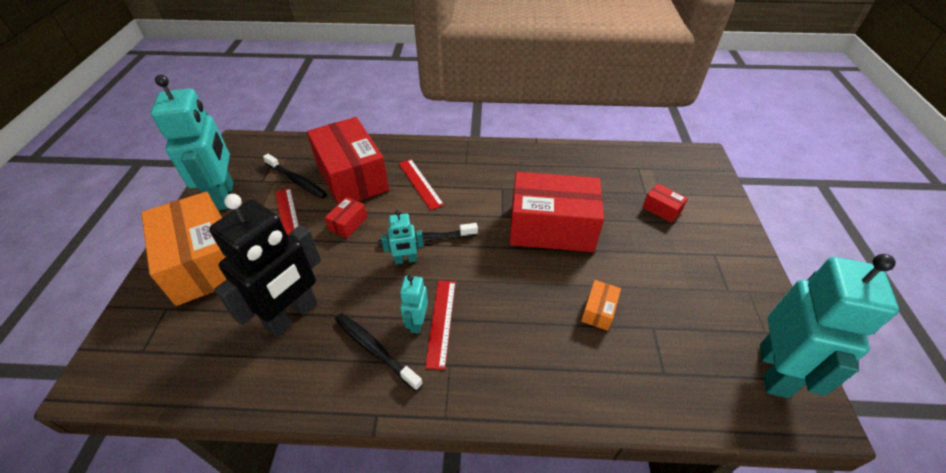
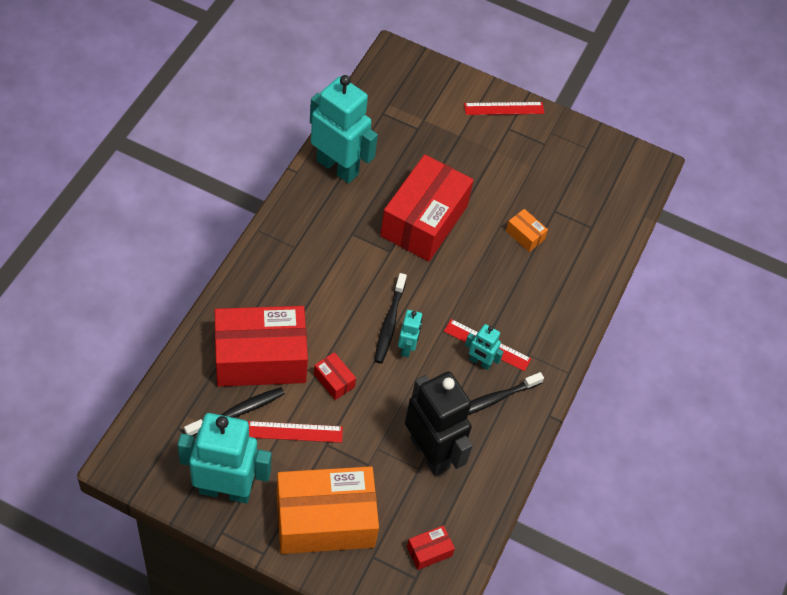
camera: 75 degrees left, 10 degrees up
(420, 183) = (306, 299): red ruler -> red ruler (504, 108)
(661, 209) = (444, 130): red box -> red box (429, 551)
(774, 370) = (615, 165): turquoise robot -> turquoise robot (338, 167)

